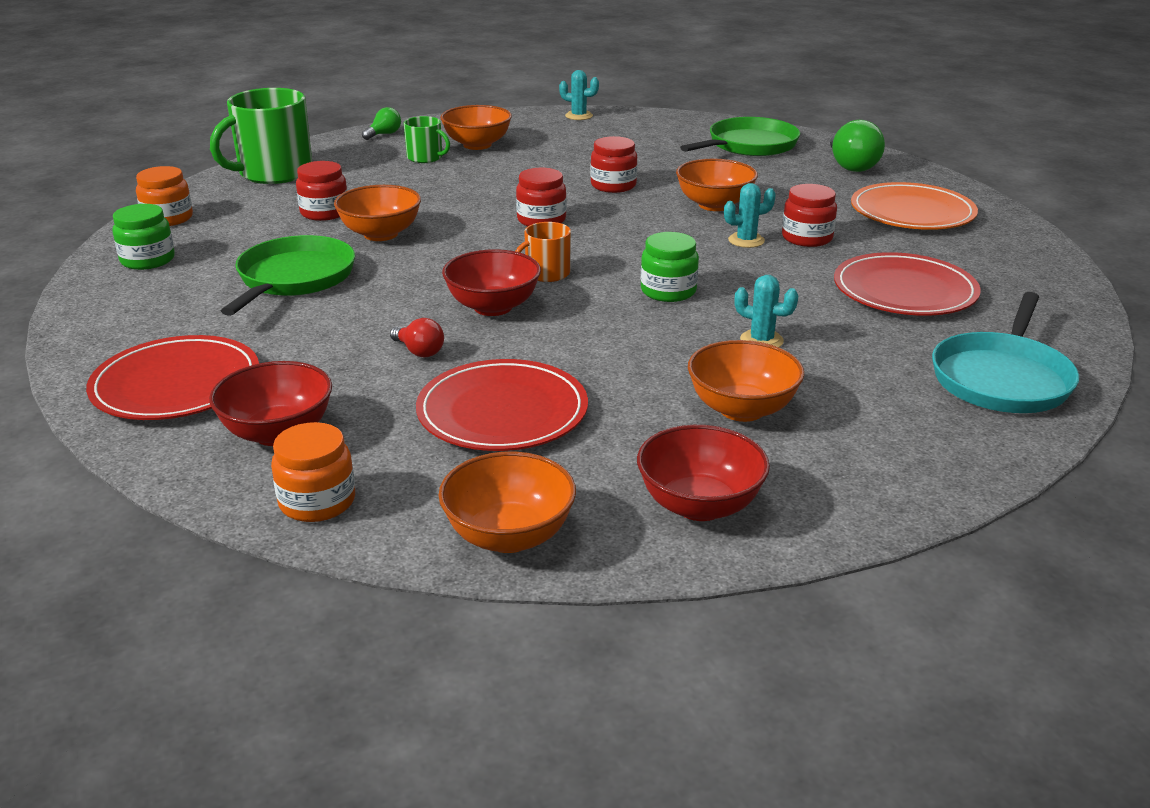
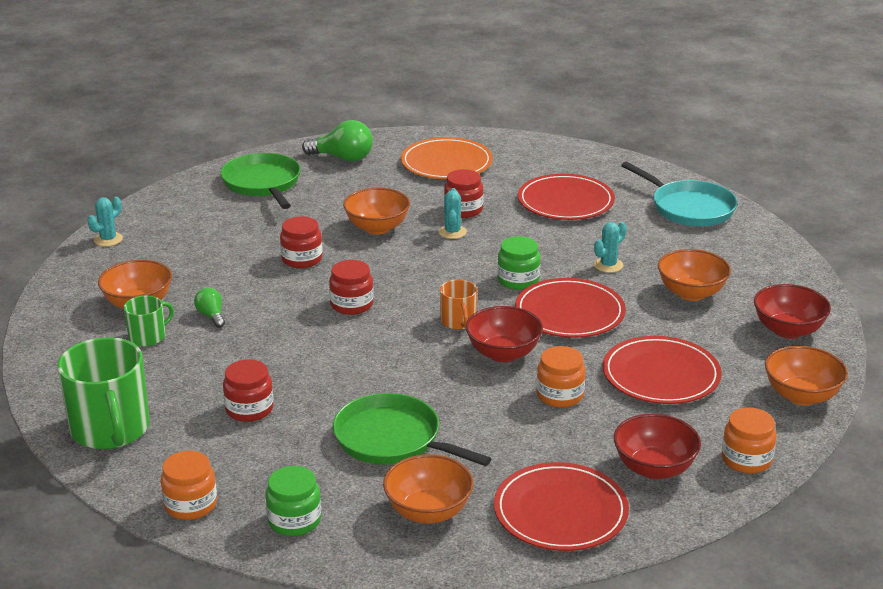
camera: 70 degrees left, 0 degrees up
(380, 234) = (325, 385): orange bowl -> orange bowl (428, 512)
(384, 134) = (53, 351): green light bulb -> green light bulb (211, 316)
(419, 351) = (560, 395): red light bulb -> orange jar
(615, 332) = (569, 313): none -> red plate

